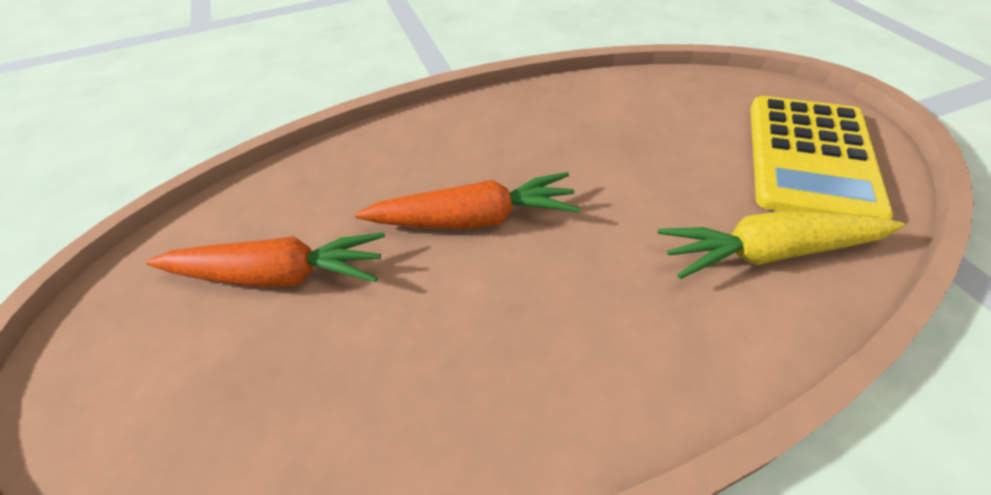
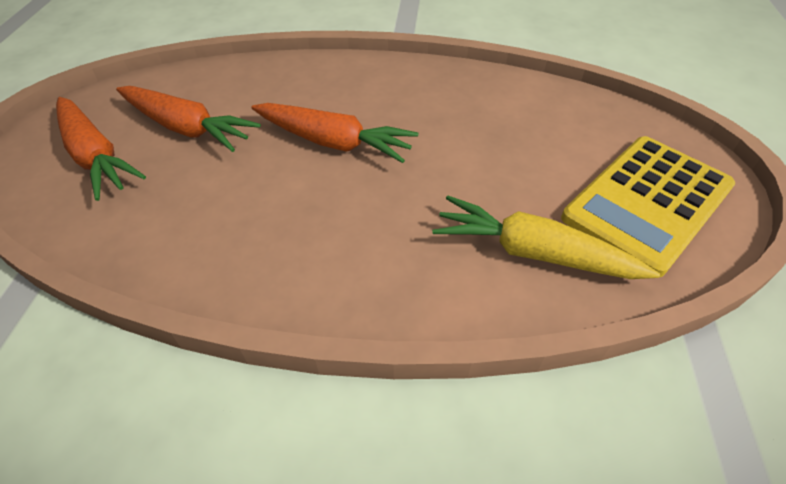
camera: 25 degrees right, 0 degrees up
(173, 368) = (95, 156): none -> orange carrot

